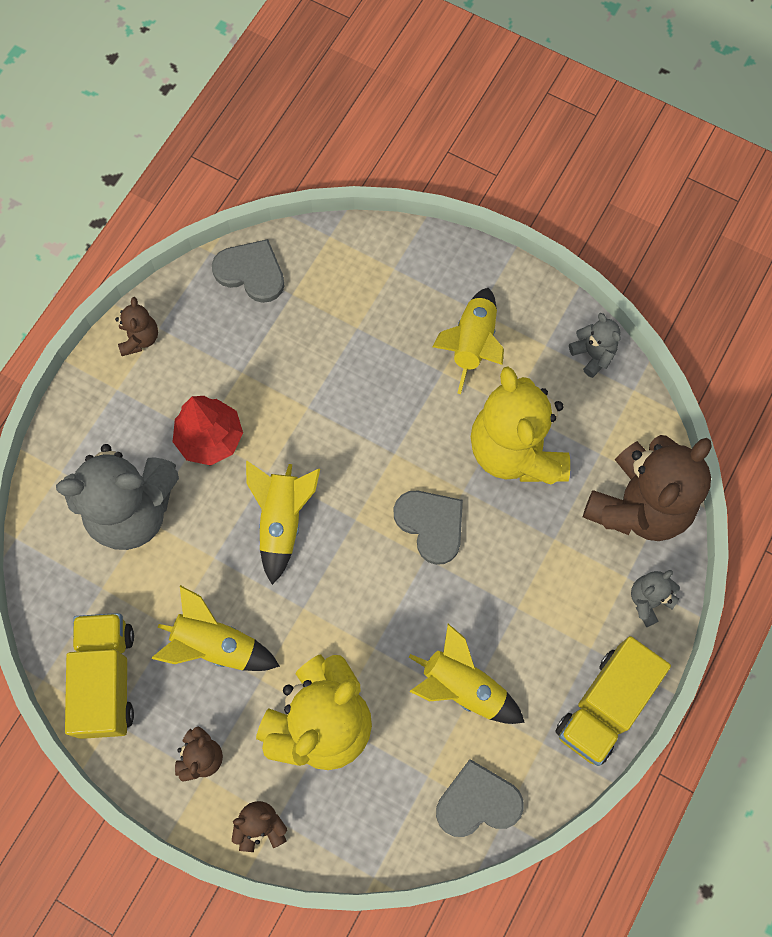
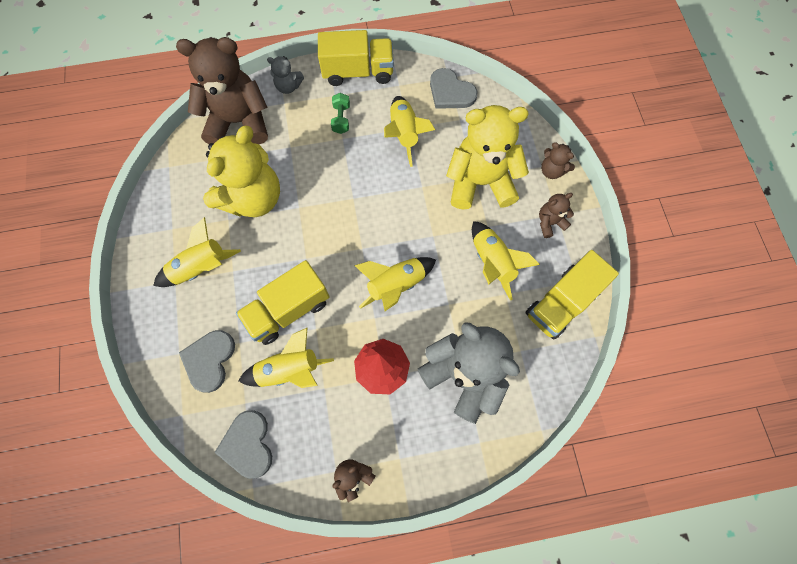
camera: 130 degrees left, 0 degrees up
(287, 354) = (289, 370): none -> yellow rocket
(350, 395) = (288, 310): none -> yellow truck
(431, 525) = (332, 208): grey heart -> grey heart (209, 360)
(547, 628) = (341, 119): none -> green dumbbell
(593, 355) = (160, 200): grey teddy bear -> none

